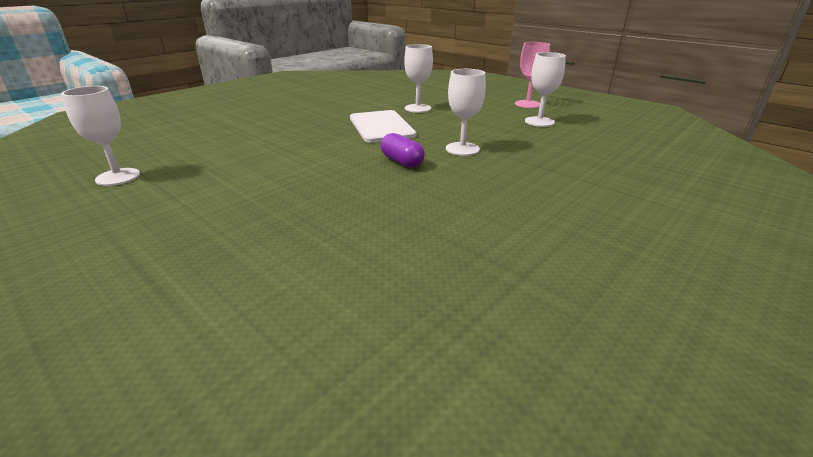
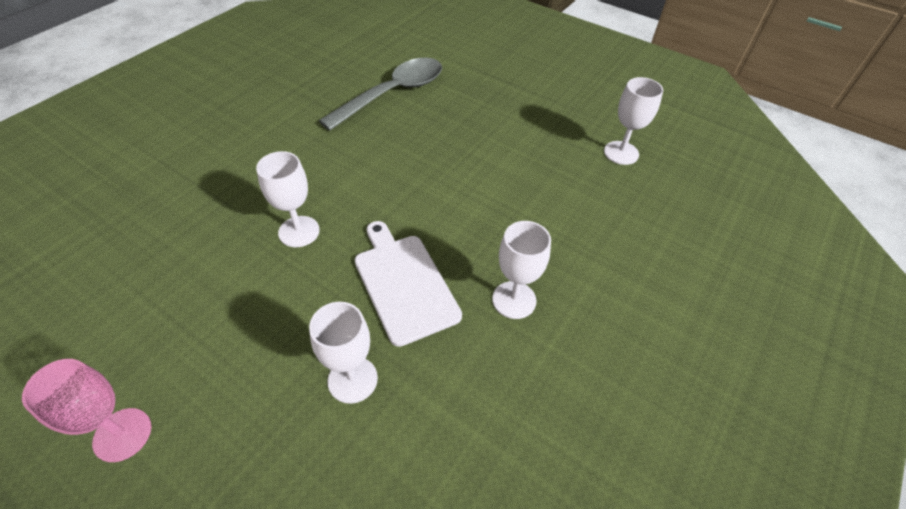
camera: 170 degrees right, 20 degrees up
(349, 258) = (393, 94): none -> grey spoon
(402, 162) = (369, 198): purple capsule -> none
(539, 122) = (152, 334): white goblet -> white goblet (514, 300)

